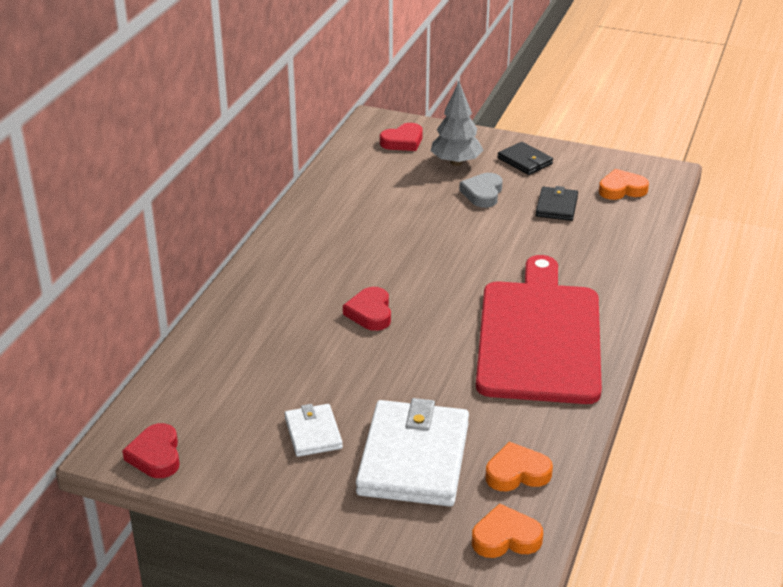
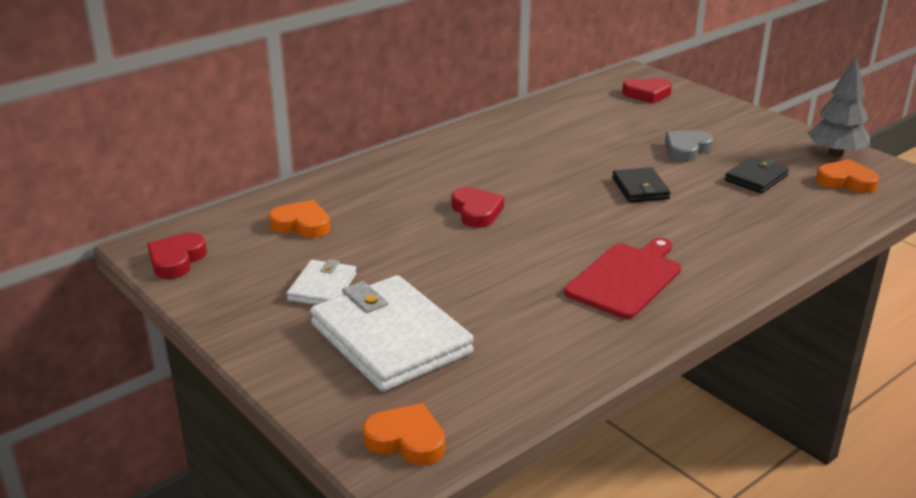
camera: 30 degrees right, 5 degrees down
(370, 313) = (476, 212): red heart -> red heart turned 135 degrees clockwise
(414, 458) = (391, 339): white wallet -> white wallet turned 75 degrees counterclockwise
(456, 162) = (683, 120): grey tree -> grey tree (835, 154)
(517, 473) = (479, 387): orange heart -> orange heart (302, 225)
(525, 161) = (758, 135): black wallet -> black wallet (640, 188)
(539, 336) = (626, 278): red cutting board -> red cutting board, size x0.56

